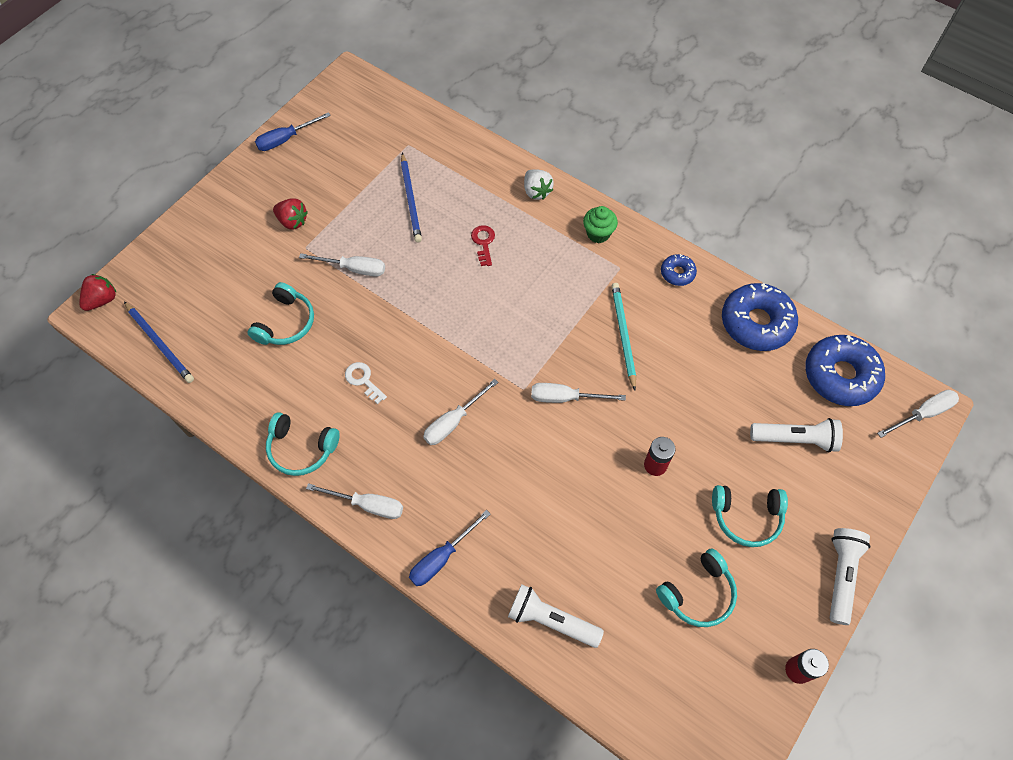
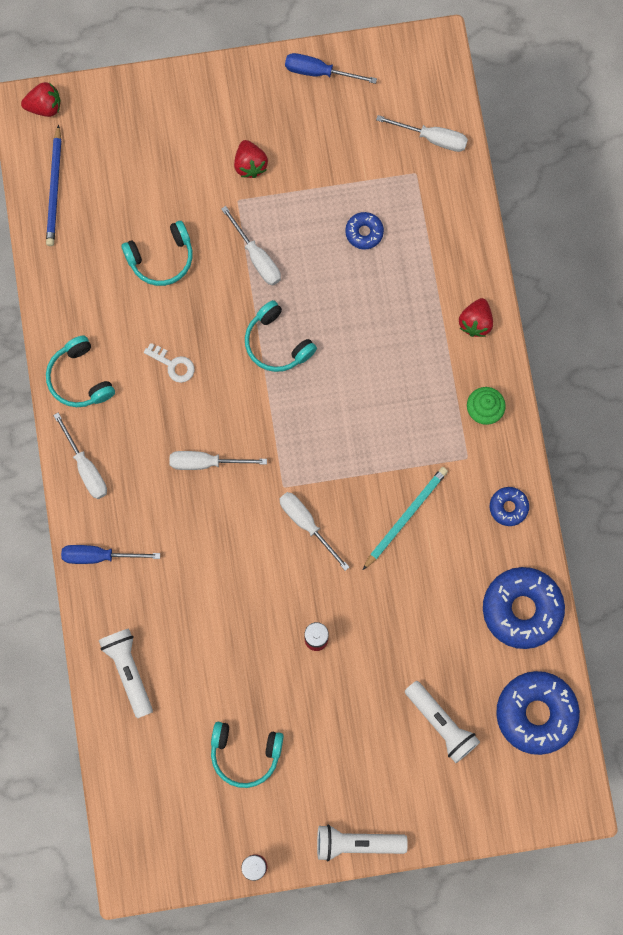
camera: 45 degrees right, 15 degrees up
(363, 380) = (173, 364): white key -> white key turned 120 degrees clockwise
(411, 200) = (364, 232): blue pencil -> blue donut
(483, 243) = (382, 330): red key -> none
(536, 191) = (475, 322): white strawberry -> red strawberry
(746, 517) = (338, 739): turquoise headphones -> turquoise headphones (277, 343)
(841, 576) = (357, 843): white flashlight -> white flashlight turned 150 degrees counterclockwise
(922, 414) = (562, 803): white screwdriver -> white screwdriver (432, 138)

